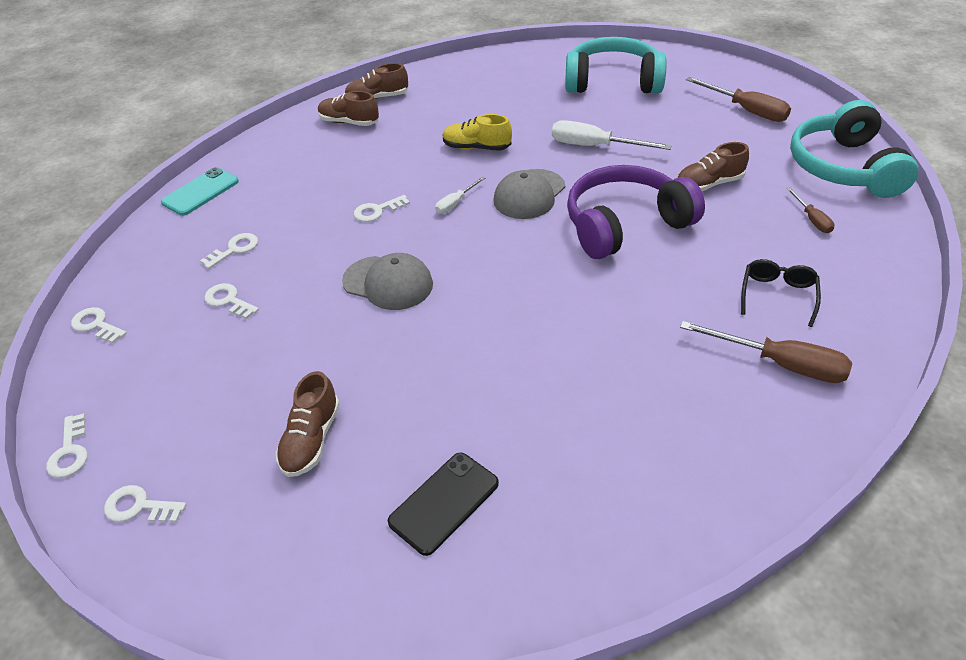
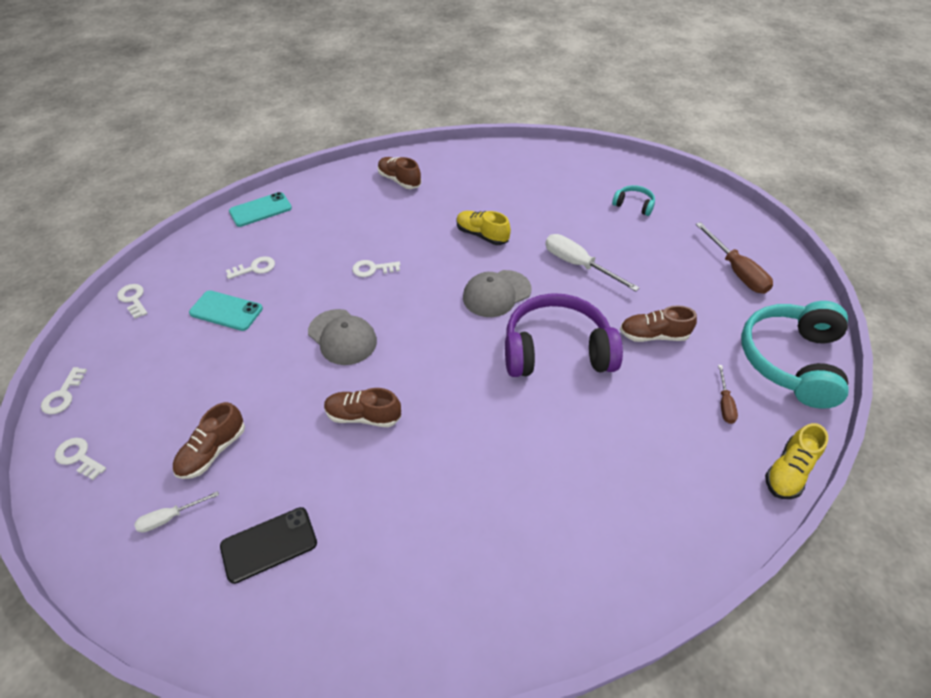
camera: 20 degrees right, 5 degrees up
(228, 300) = (226, 311): white key -> turquoise phone
(377, 98) = (433, 164): brown shoe -> brown shoe (363, 416)
(455, 203) = (434, 282): white screwdriver -> white screwdriver (170, 517)
(612, 82) = (633, 205): turquoise headphones -> turquoise headphones, size x0.45
(777, 295) = (643, 468): black glasses -> none
(780, 364) = (602, 535): brown screwdriver -> none
(903, 254) = (788, 471): none -> yellow shoe

